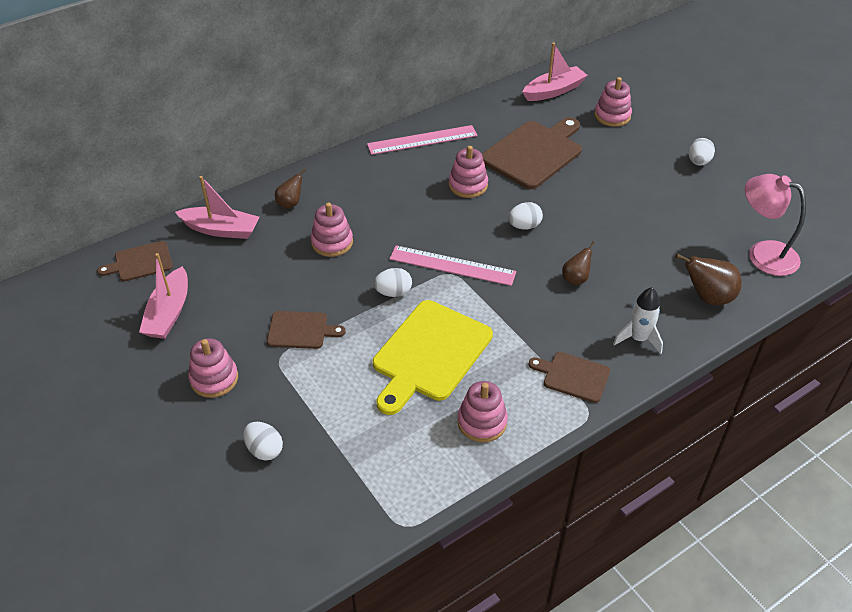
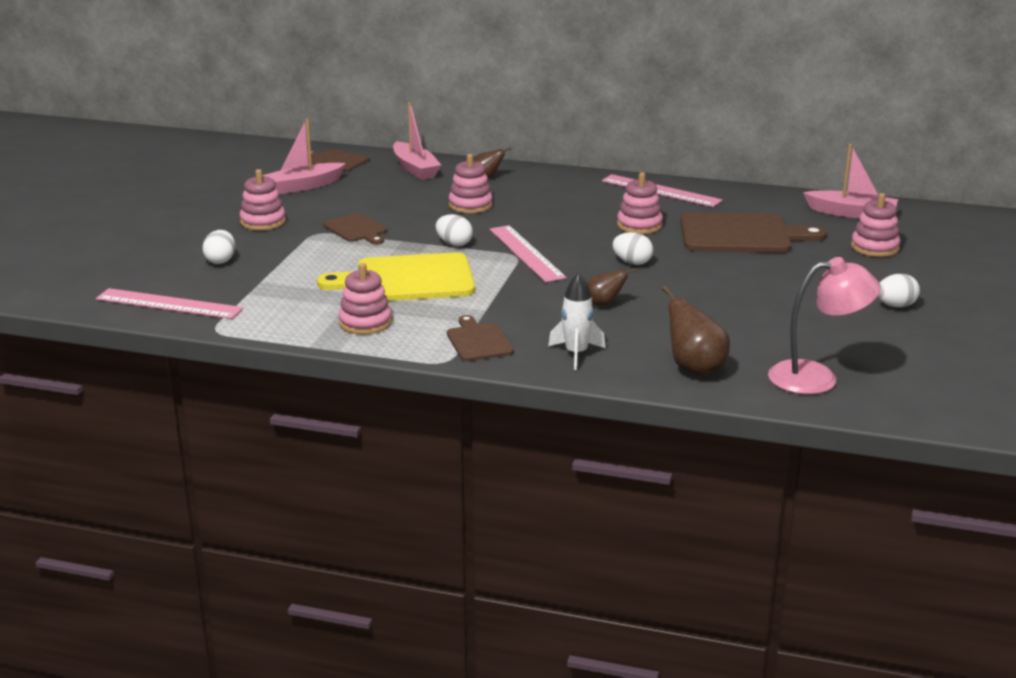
camera: 50 degrees right, 20 degrees down
(317, 532) = (169, 304): none -> pink ruler
(762, 254) = (817, 377): pink lamp -> pink lamp turned 90 degrees clockwise

